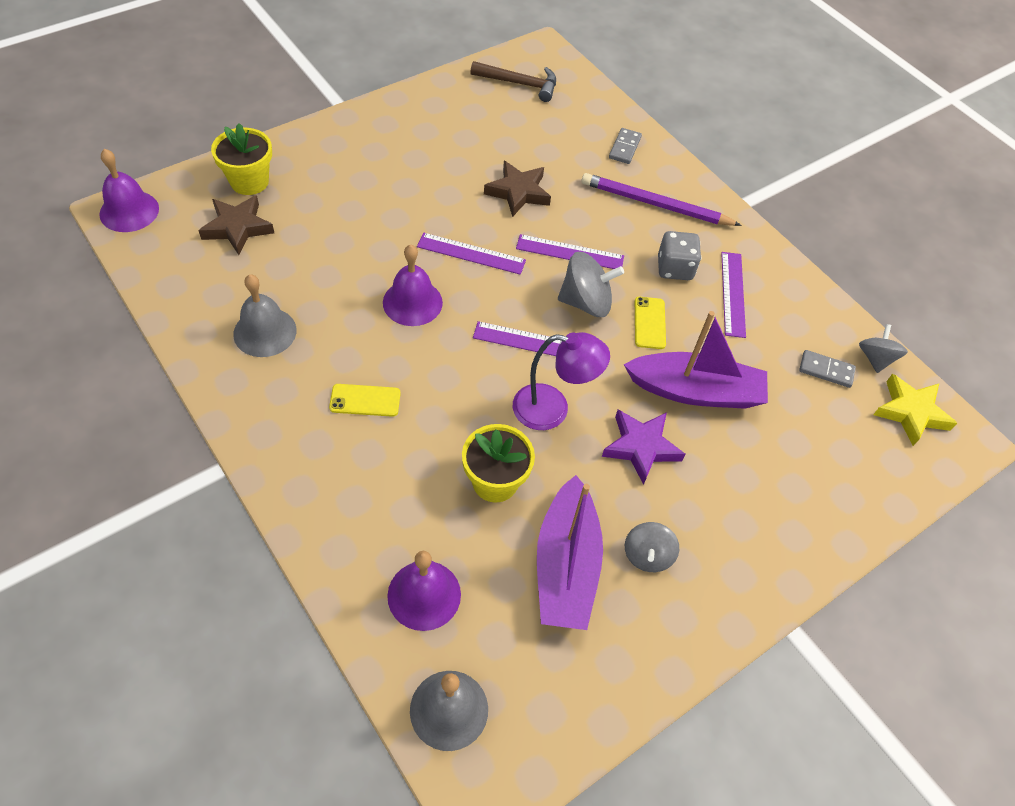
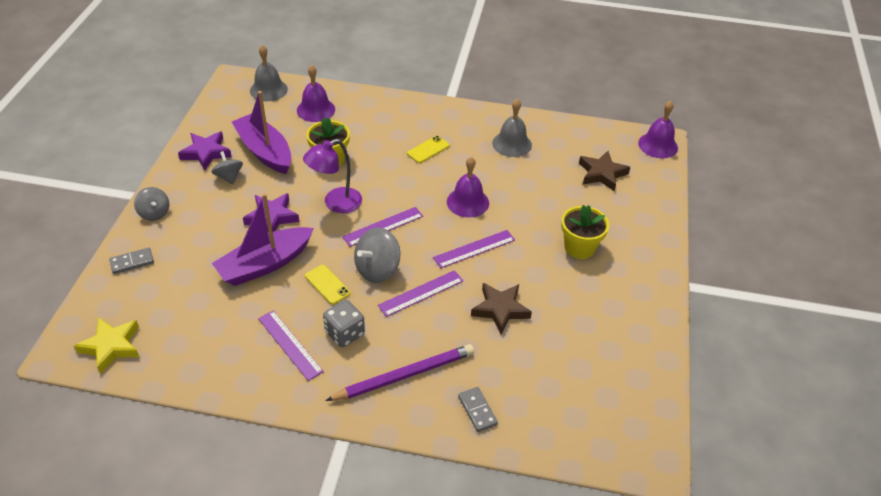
camera: 140 degrees right, 10 degrees down
(249, 181) = (639, 198): yellow flower pot -> yellow flower pot (579, 247)
(519, 84) = (619, 405): brown hammer -> none
(648, 631) = (206, 153): none -> purple star
(826, 370) = (188, 335): grey domino -> grey domino (132, 262)
(875, 358) = (155, 369): grey spinning top -> grey spinning top (154, 213)

